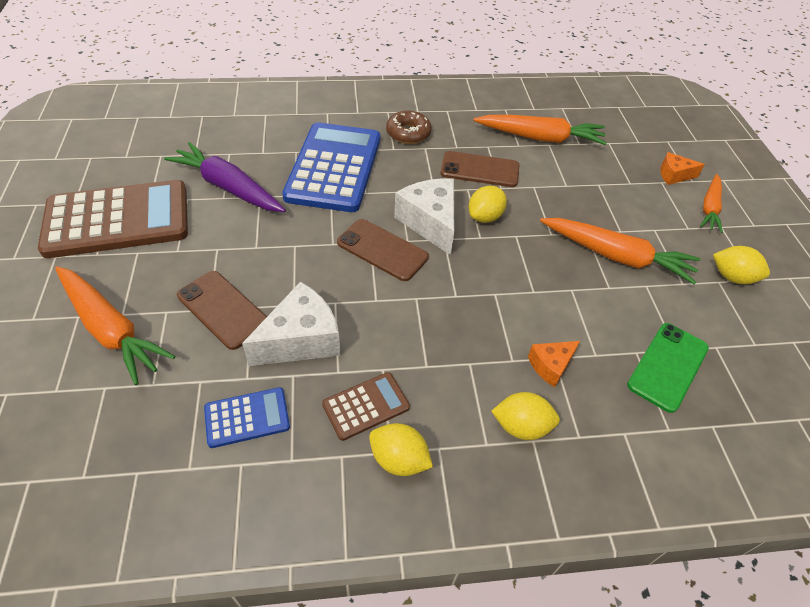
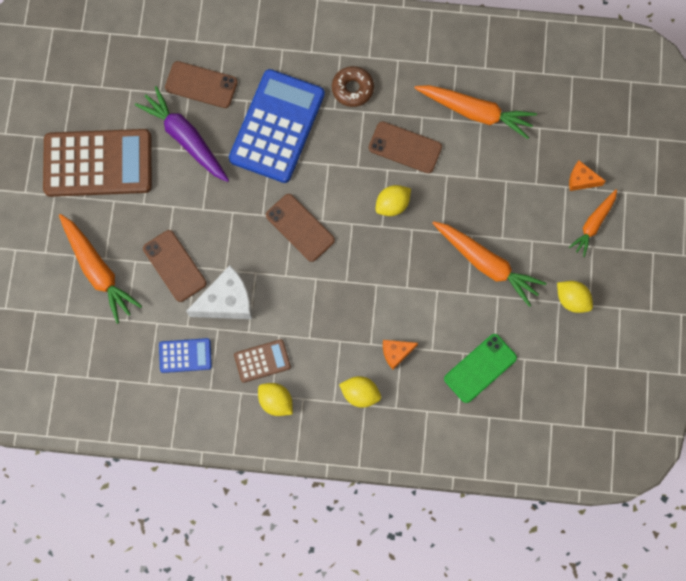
camera: 15 degrees right, 25 degrees up
(243, 144) = (201, 85): none -> brown phone
(430, 222) = (345, 204): white cheese -> none

